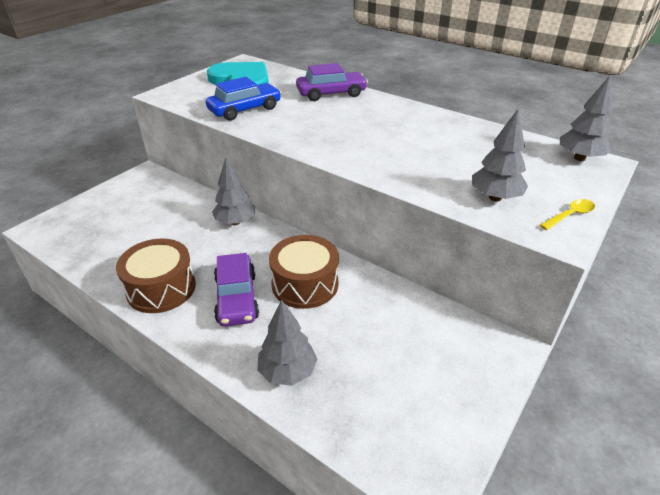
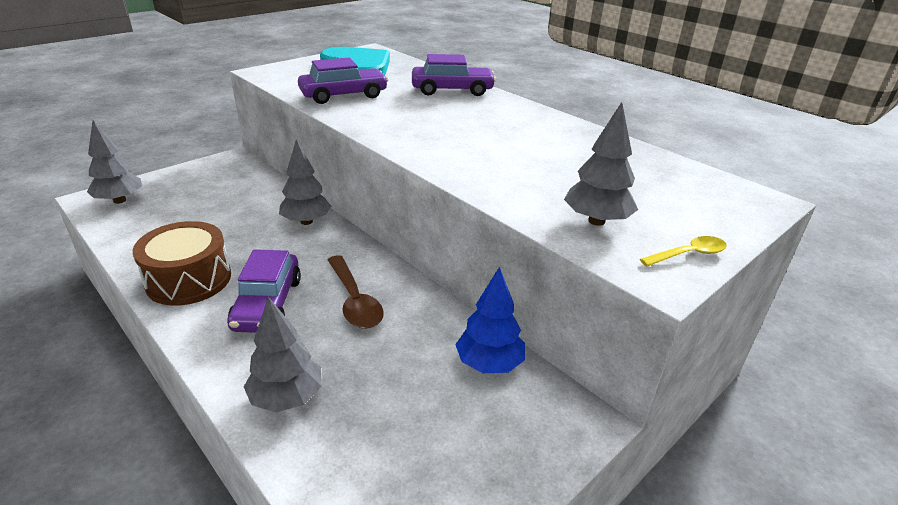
camera: 10 degrees right, 5 degrees down
(245, 110) = (344, 95): blue car -> purple car
(305, 284) = (354, 301): brown drum -> brown spoon
(427, 317) = (489, 364): none -> blue tree
(579, 158) = (733, 191): grey tree -> grey tree (120, 200)

